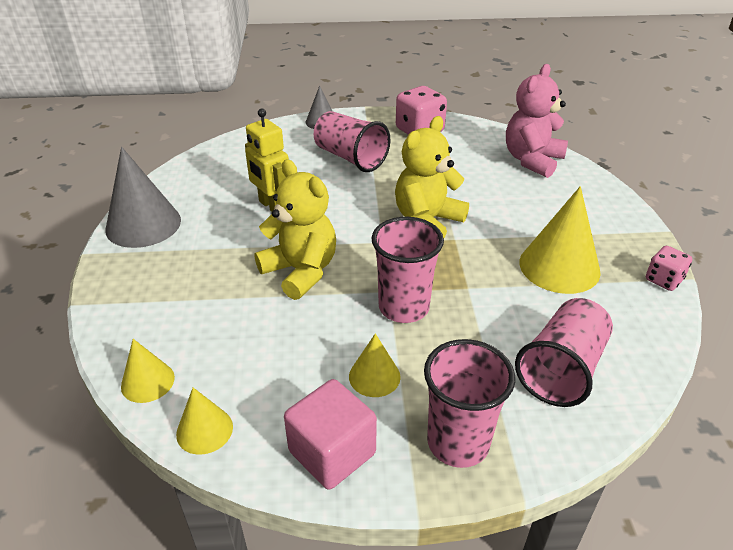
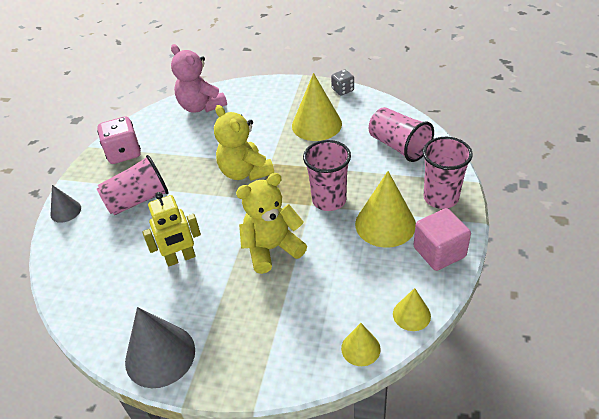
camera: 70 degrees left, 5 degrees up
(374, 376) = (385, 224): yellow cone -> yellow cone, size x1.83
(663, 280) = (343, 90): pink dice -> grey dice

